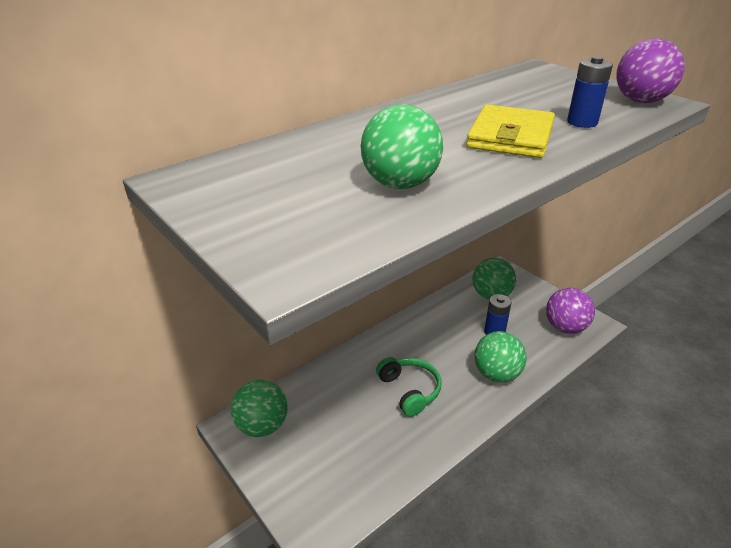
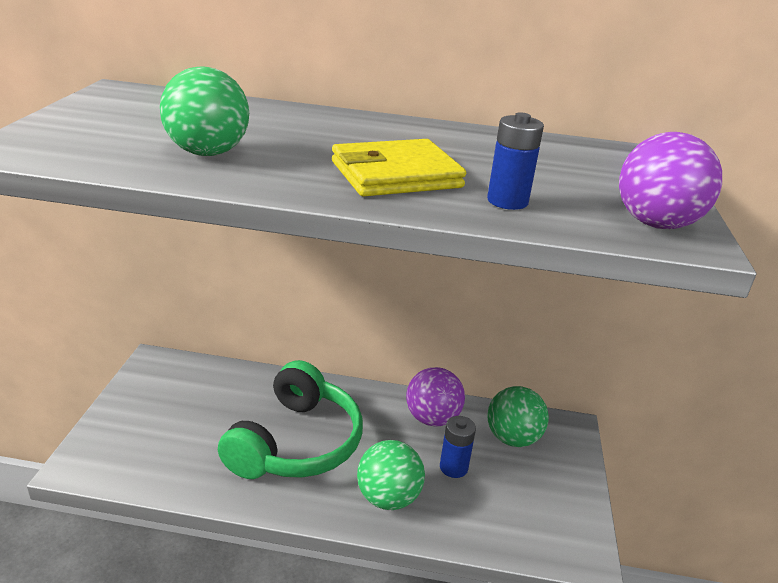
camera: 45 degrees right, 5 degrees down
(262, 425) = (168, 376): green ball -> none
(409, 390) = (296, 443): green headphones -> green headphones, size x1.76
(565, 327) = (539, 526): purple ball -> purple ball (432, 418)

